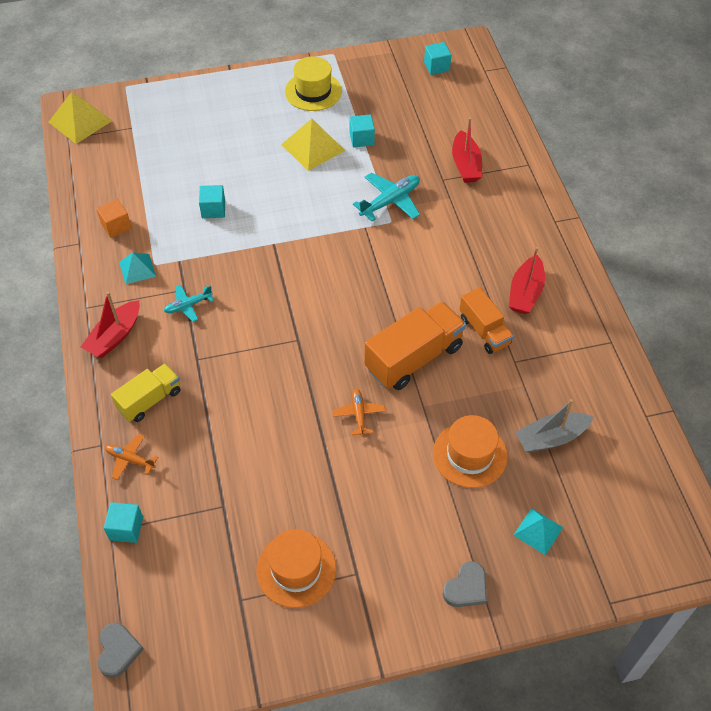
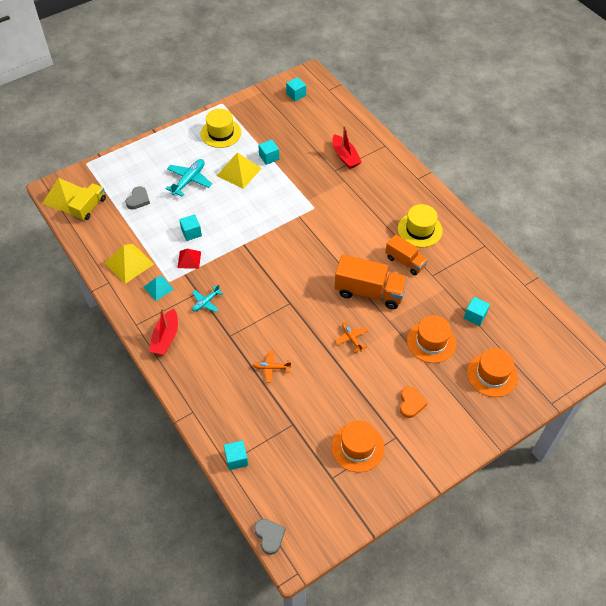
camera: 20 degrees left, 0 degrees up
(116, 226) = (129, 263): orange cube -> yellow pyramid
(130, 459) = (217, 414): orange plane -> orange plane (271, 368)
(150, 400) = (211, 372): yellow truck -> yellow truck (89, 207)
(193, 243) = (189, 259): none -> red pyramid
(390, 201) = (307, 194): turquoise plane -> turquoise plane (189, 180)
(400, 533) = (411, 403): none -> orange heart
(414, 358) = (369, 292): orange truck -> orange truck turned 75 degrees clockwise
(466, 588) = (465, 423): grey heart -> grey heart (138, 200)
(525, 293) = (419, 230): red boat -> yellow hat
(538, 531) = (492, 375): turquoise pyramid -> orange hat
(551, 438) = (475, 316): grey boat -> turquoise cube

